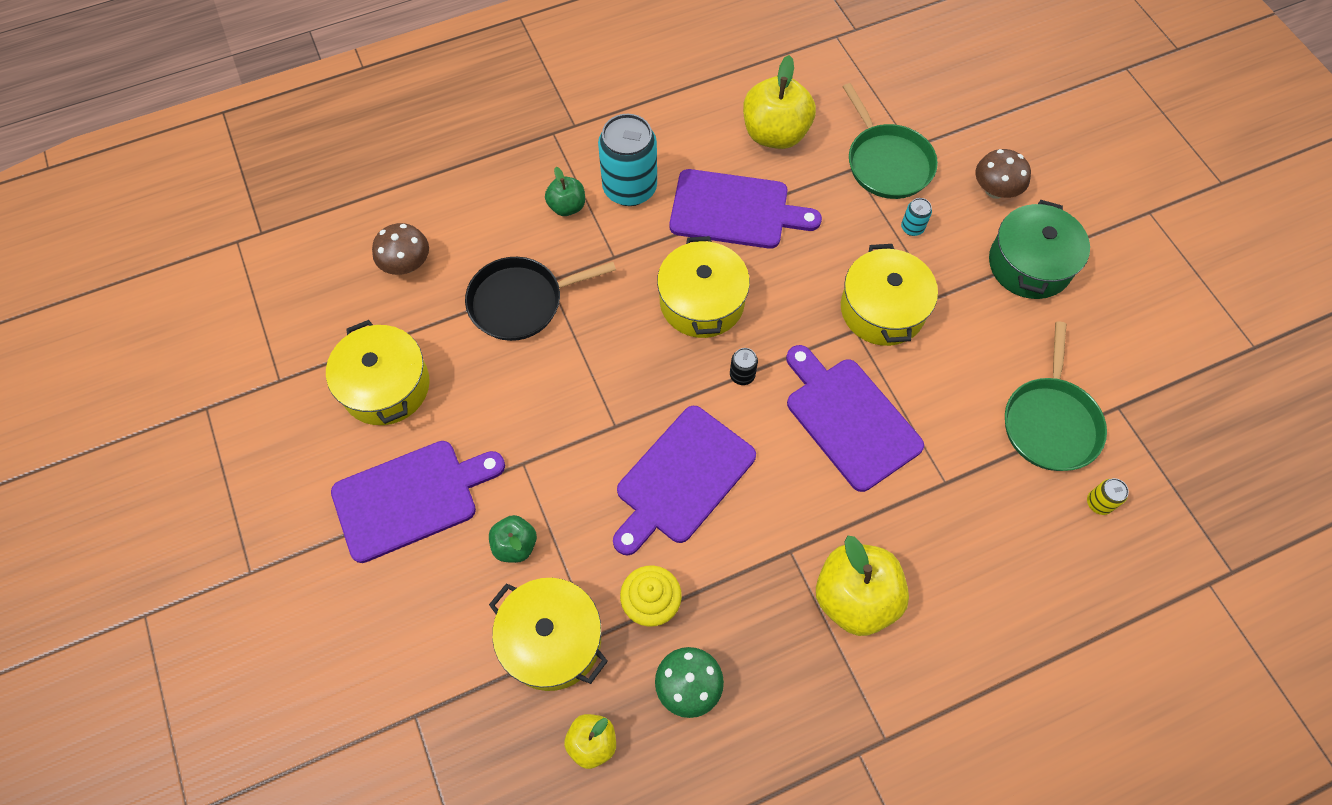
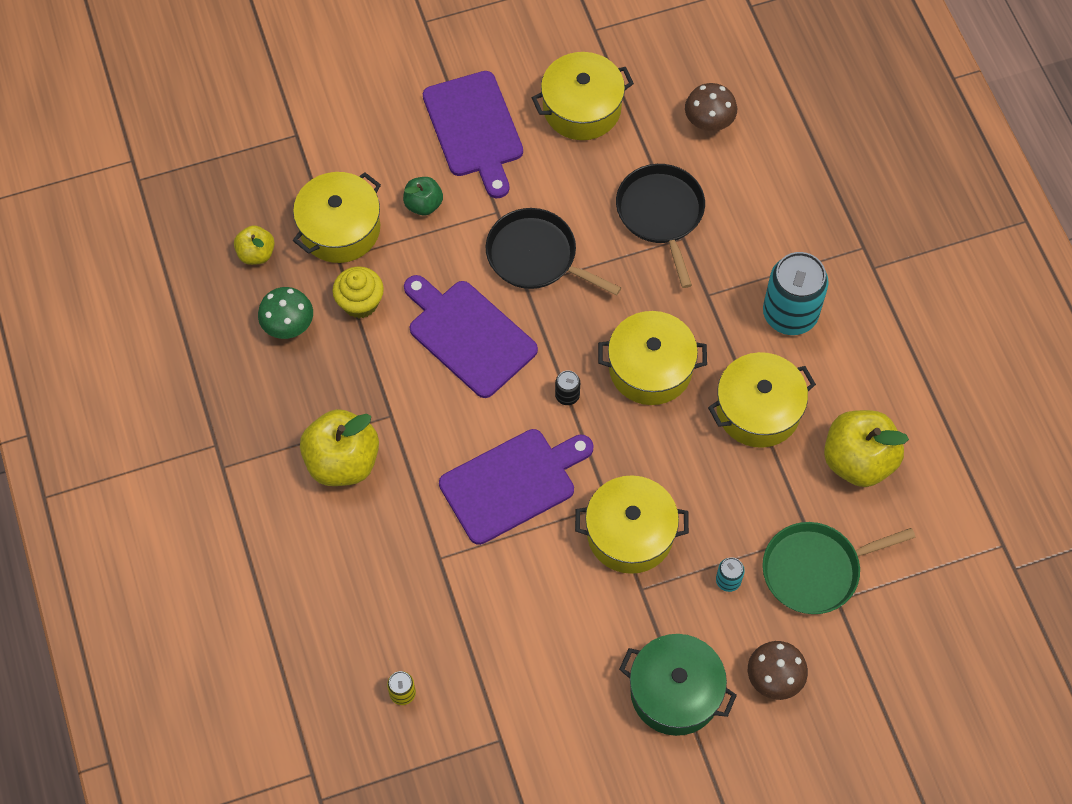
camera: 95 degrees right, 0 degrees up
(567, 206) = (769, 256): green apple -> none
(578, 418) = (536, 256): none -> black pan
(735, 210) = (758, 410): purple cutting board -> yellow pot
(1050, 422) = (490, 668): green pan -> none

